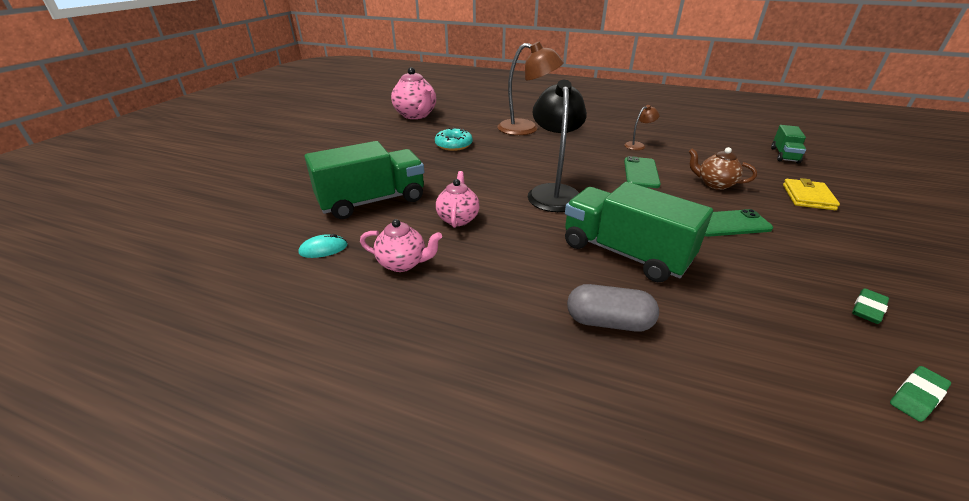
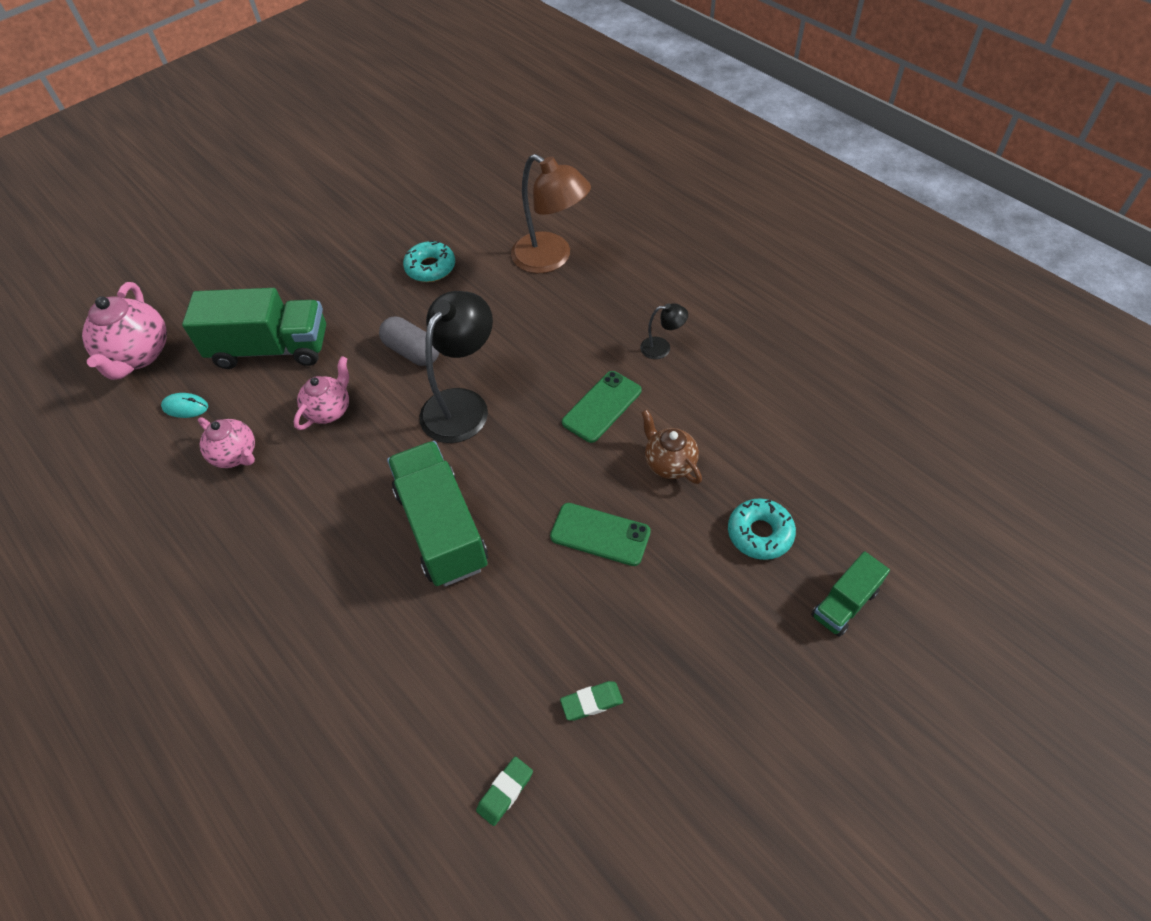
camera: 30 degrees right, 20 degrees up
(416, 115) = (437, 180): pink teapot -> pink teapot (138, 355)
(608, 322) = (343, 601): grey capsule -> grey capsule (412, 351)
(638, 145) = (662, 348): brown lamp -> black lamp
(784, 155) = (847, 444): green truck -> green truck (844, 603)
(807, 197) = (760, 533): yellow wallet -> turquoise donut
(917, 396) = (505, 792): green eraser -> green eraser turned 45 degrees counterclockwise

